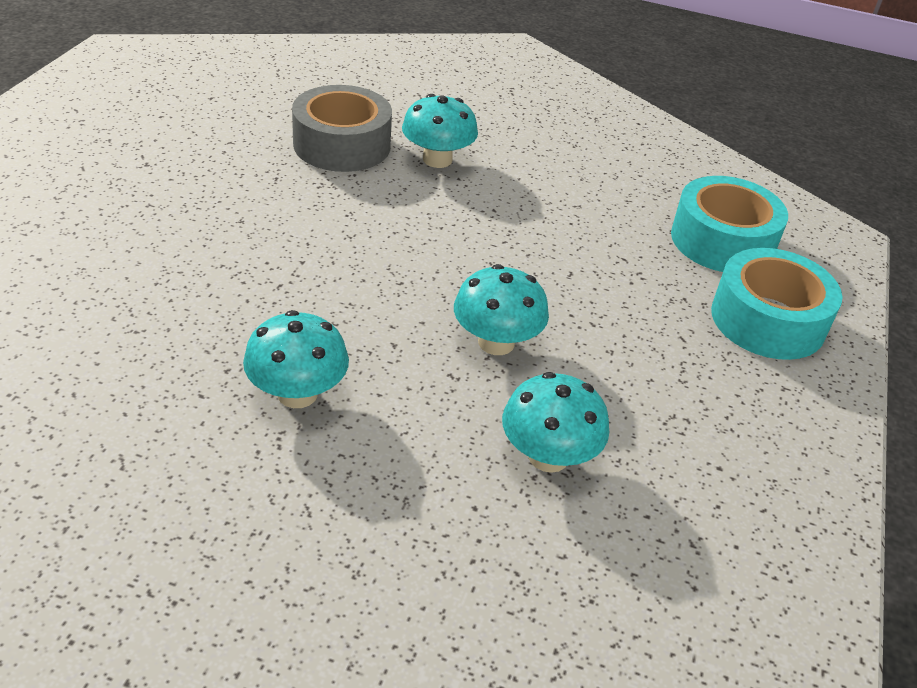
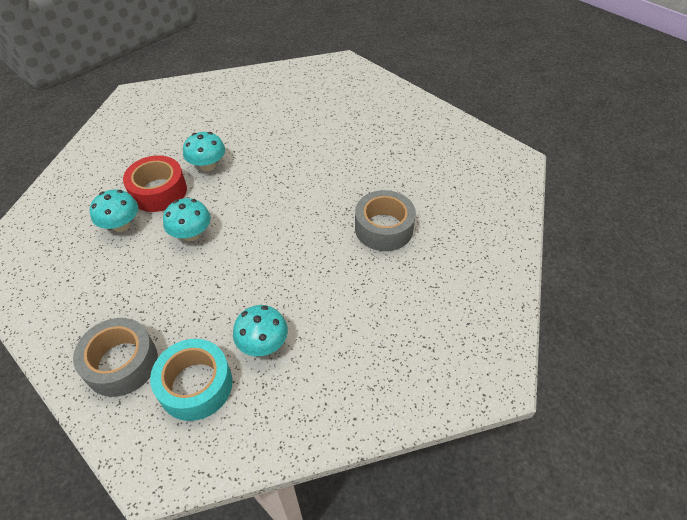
camera: 120 degrees right, 10 degrees up
(422, 441) = (158, 191): none -> red tape
(437, 159) = (351, 267): turquoise mushroom -> turquoise mushroom (263, 343)
(768, 320) = (121, 363): turquoise tape -> grey tape

